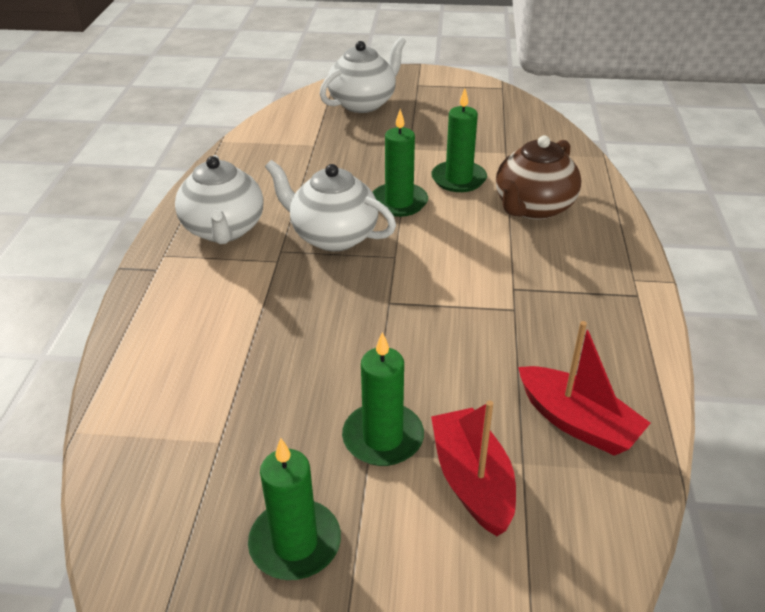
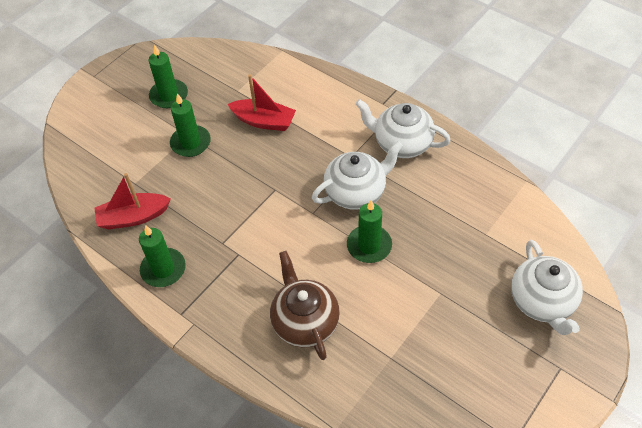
camera: 125 degrees right, 15 degrees up
(458, 179) = (373, 299): green candle -> green candle (163, 269)
(472, 481) = (143, 161): red boat -> red boat (264, 121)

